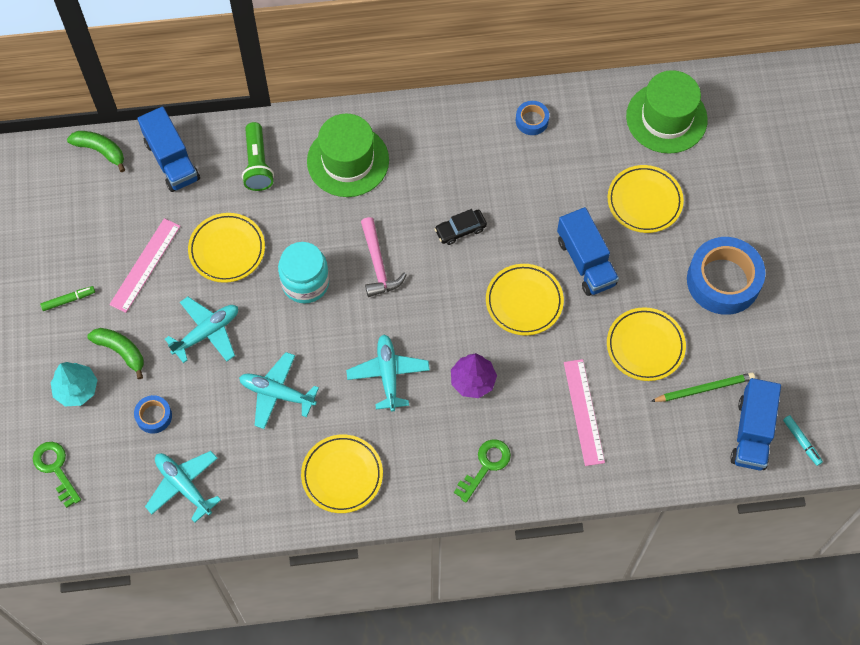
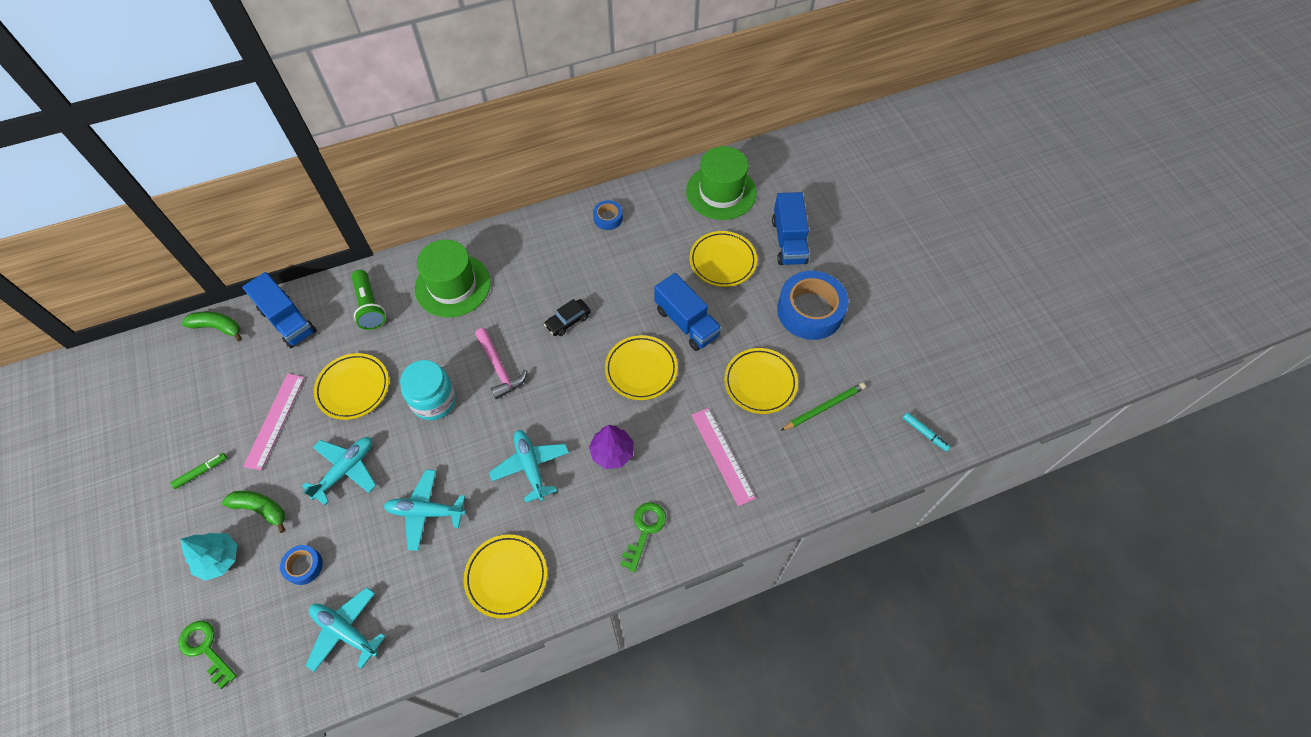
camera: 15 degrees left, 5 degrees down
(752, 433) = (879, 436): blue truck -> blue truck (788, 241)

